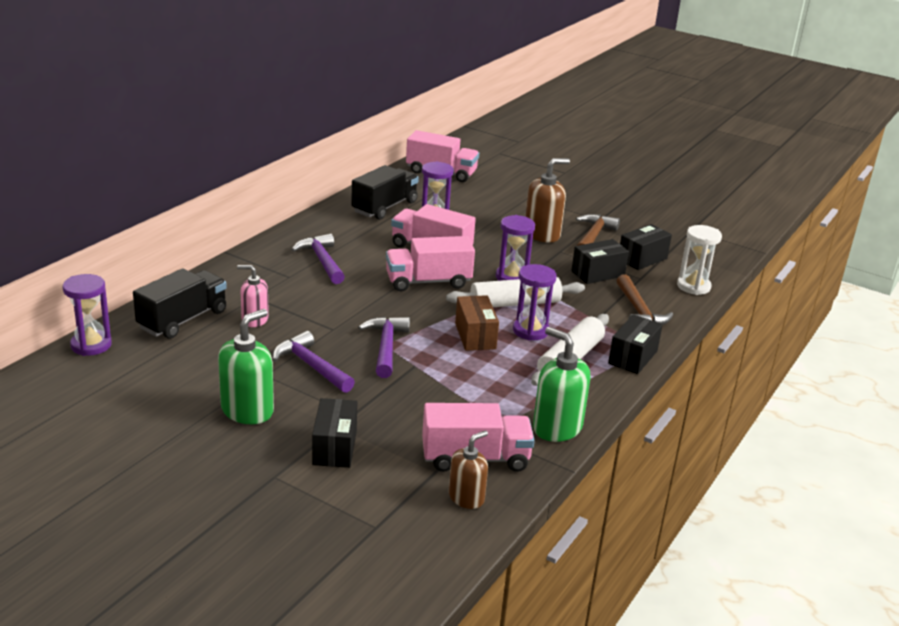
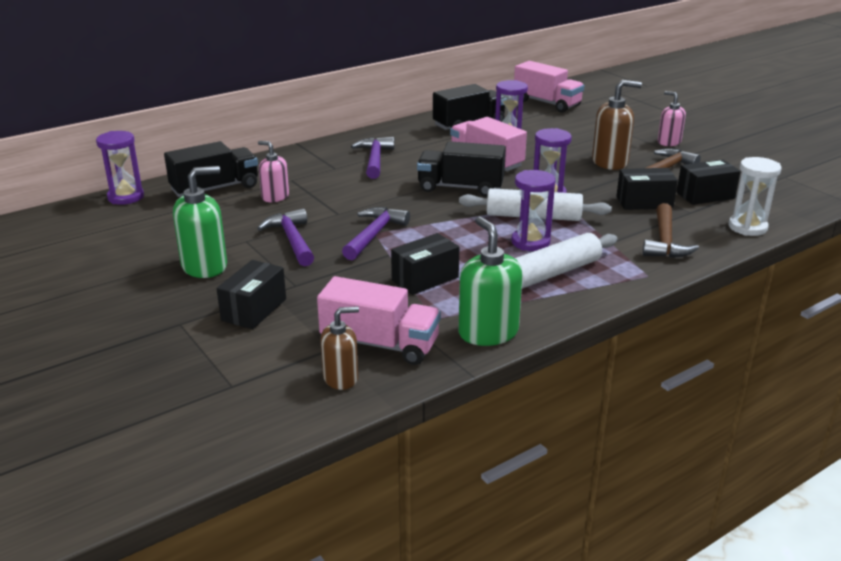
camera: 25 degrees right, 0 degrees up
(428, 282) = (460, 187): pink truck -> black truck
(475, 336) = (469, 238): brown box -> none
(578, 205) = (669, 142): none -> pink soap dispenser
(633, 357) = (625, 282): black box -> black box (425, 279)

